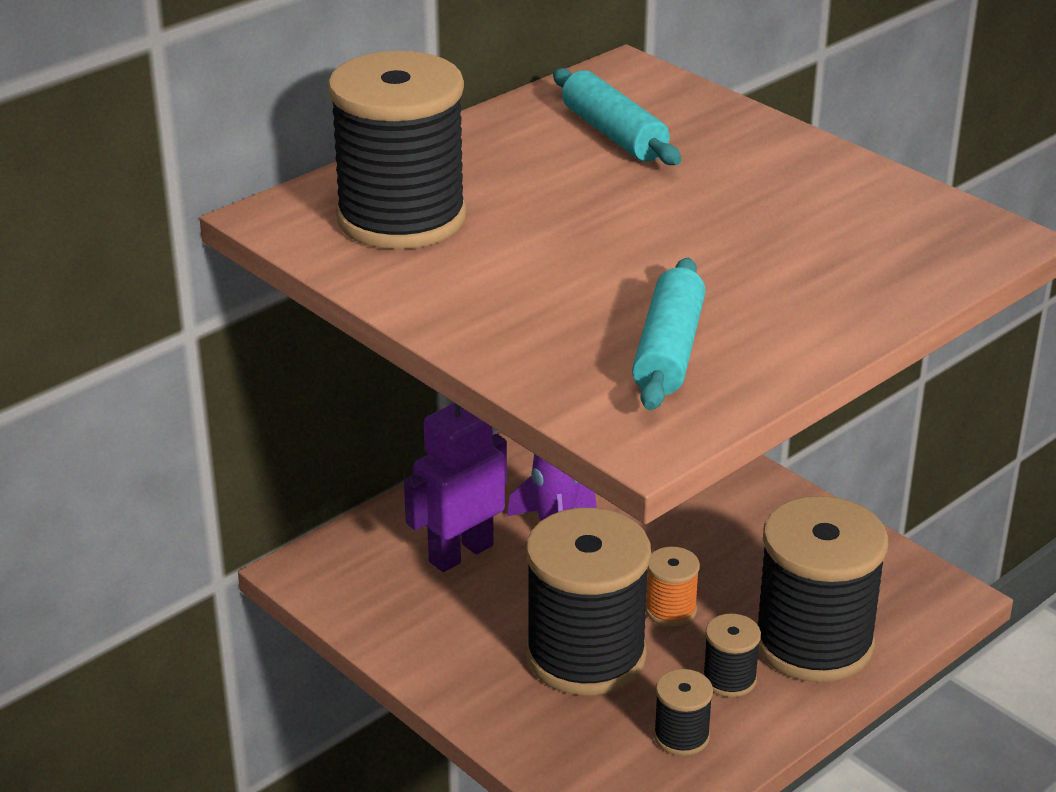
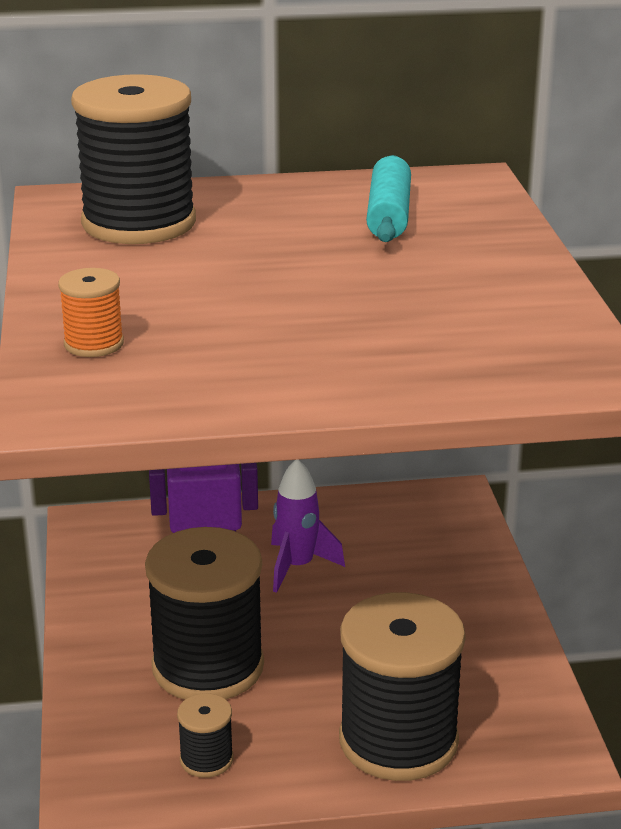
camera: 35 degrees right, 5 degrees down
(669, 351) = (176, 364): turquoise rolling pin -> none
(670, 610) = (312, 663): orange spool -> orange spool (94, 344)
(729, 679) = (296, 735): black spool -> none

